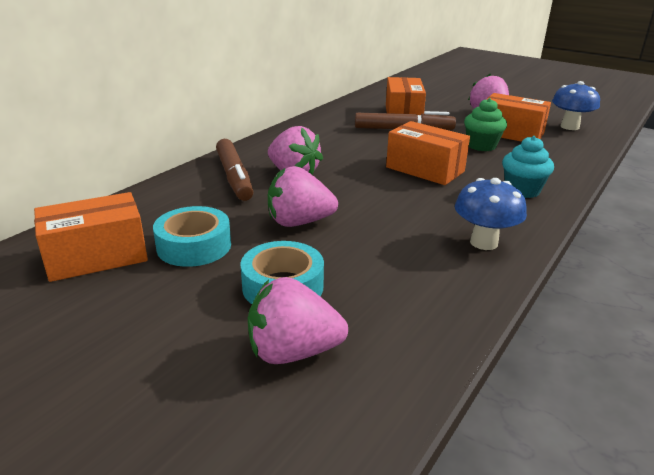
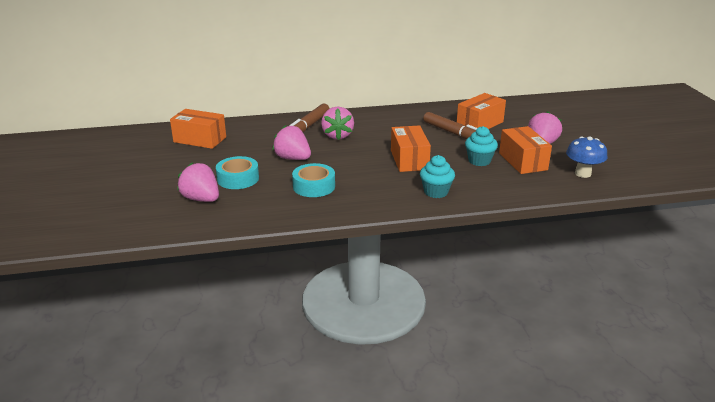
camera: 45 degrees right, 0 degrees up
(194, 246) = (236, 150): turquoise tape -> turquoise tape (314, 186)
(481, 146) = (479, 161): green cupcake -> turquoise cupcake
(484, 242) = (352, 203): blue mushroom -> none

